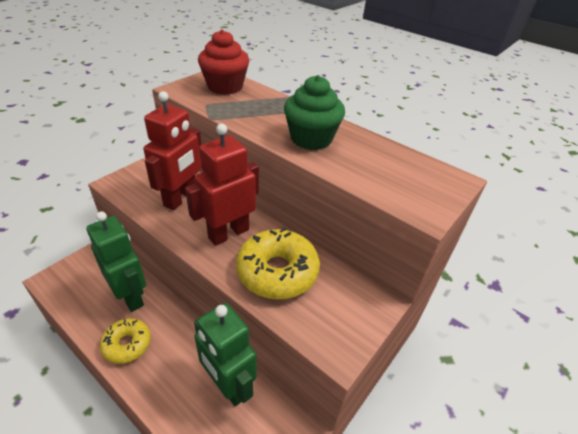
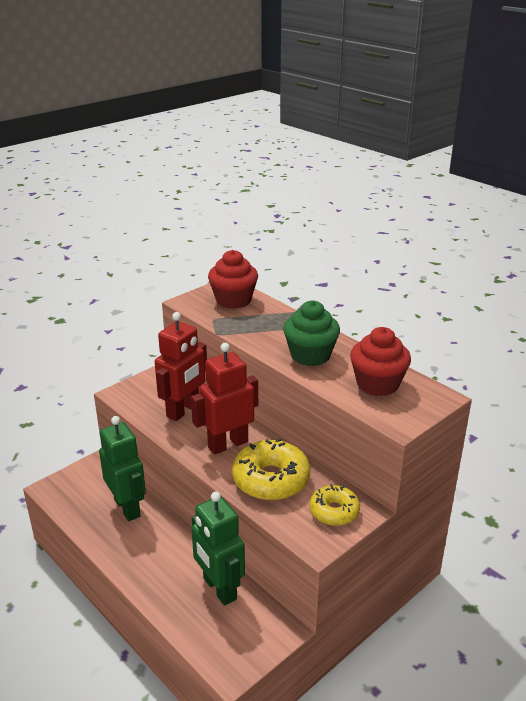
camera: 10 degrees right, 10 degrees down
(127, 344) = (125, 548): yellow donut -> yellow donut (334, 511)
(388, 167) = (377, 384): none -> red cupcake

